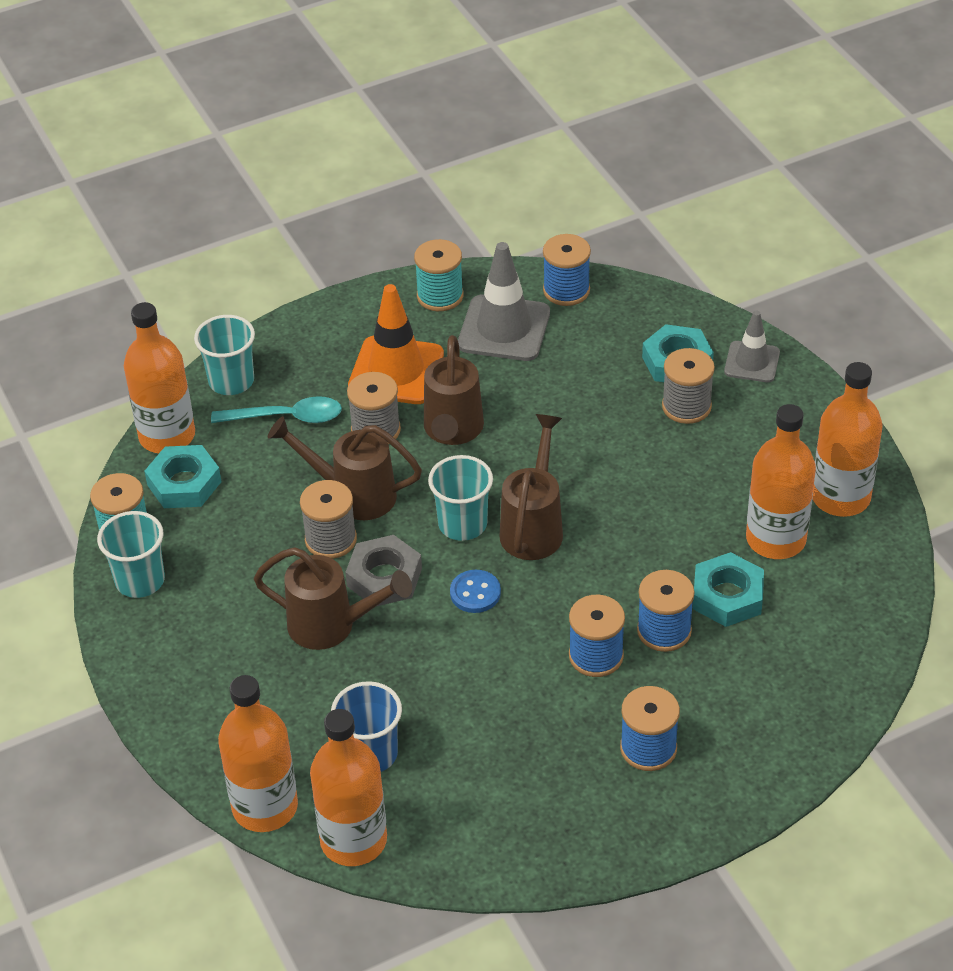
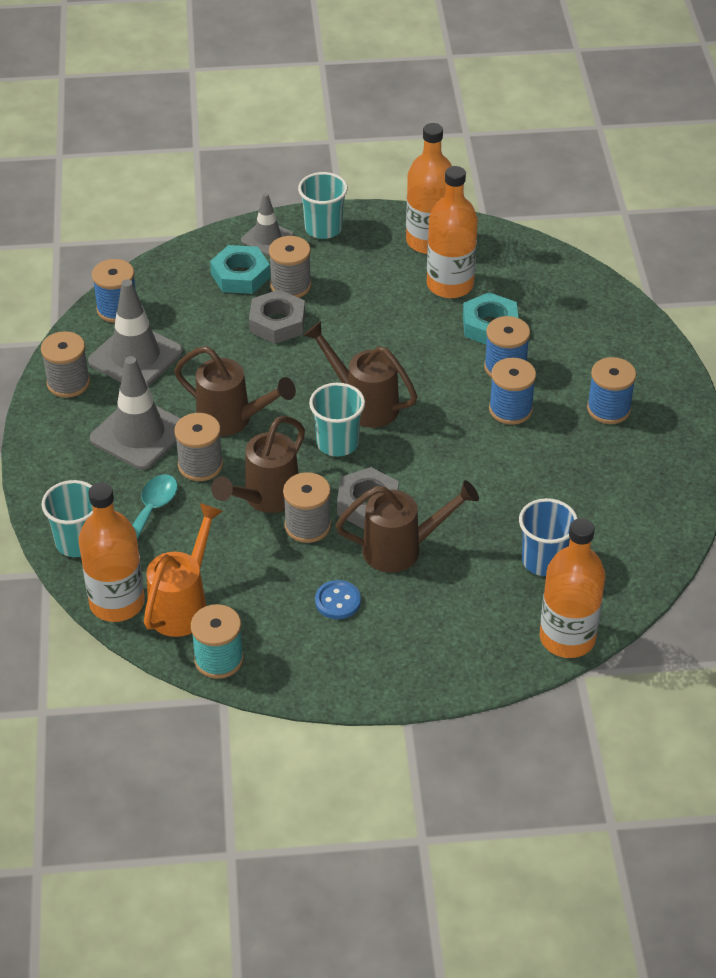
camera: 70 degrees left, 0 degrees up
(140, 580) = (282, 662): turquoise cup -> turquoise cup (323, 228)
(184, 483) = (183, 604): turquoise nut -> orange watering can
(332, 626) = (402, 549): brown watering can -> brown watering can turned 45 degrees clockwise
(353, 840) = (622, 593): orange bottle -> none
(396, 371) = (139, 434): orange traffic cone -> grey traffic cone
(440, 296) = (68, 383): turquoise spool -> grey spool
(475, 593) = (413, 456): blue button -> blue button (337, 601)
(620, 416) = (277, 323): none -> grey nut

